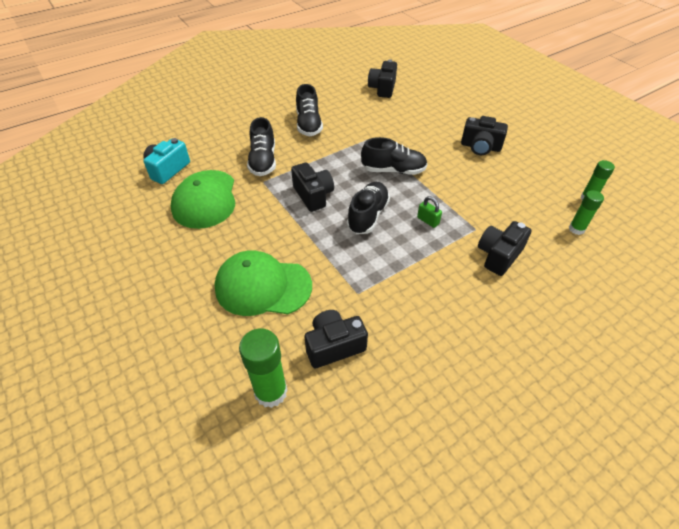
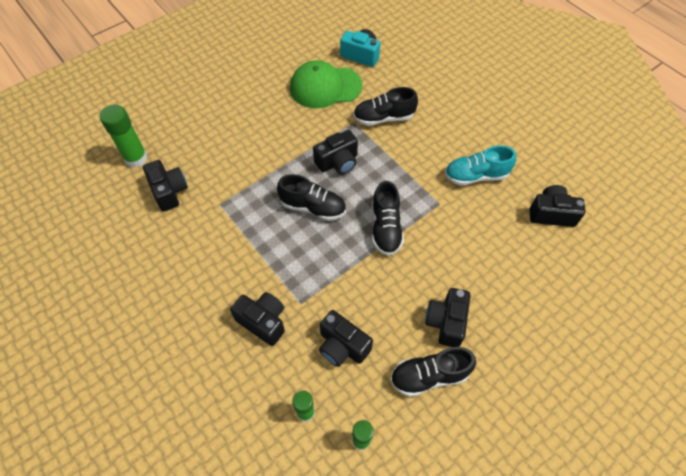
camera: 85 degrees right, 10 degrees up
(262, 286) = (228, 140): green cap -> none
(308, 124) = (453, 147): black shoe -> black shoe (429, 376)
(342, 117) = (476, 176): none -> turquoise shoe
(428, 221) = (309, 259): green padlock -> none
(512, 204) = (342, 346): none -> black camera

